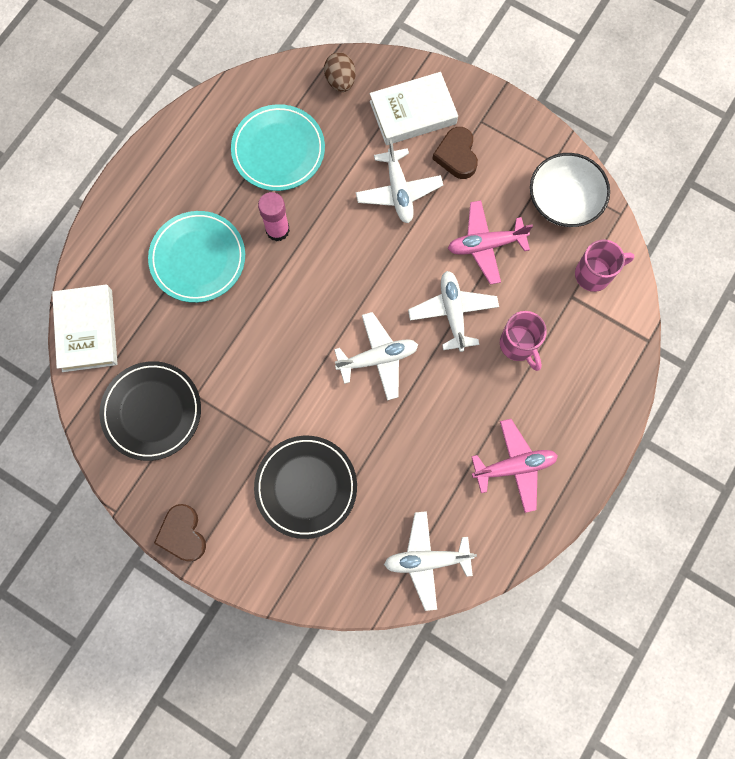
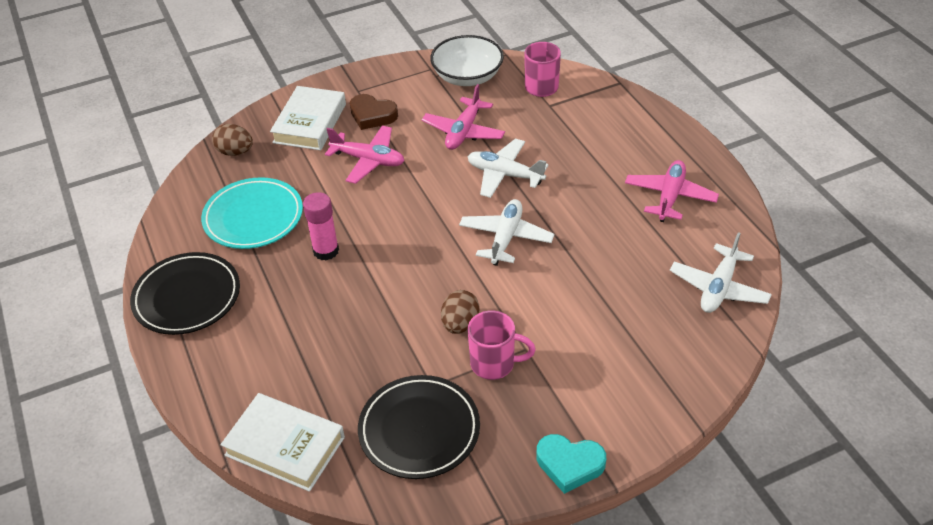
camera: 55 degrees left, 30 degrees down
(182, 534) = (569, 464): brown heart -> turquoise heart
(198, 258) = (297, 320): turquoise plate -> none
(265, 379) = (460, 324): none -> brown egg
(306, 487) = (590, 342): black plate -> black plate (187, 297)
(398, 191) = (368, 160): white plane -> pink plane
(518, 345) = (566, 150): pink mug -> pink mug (494, 364)

